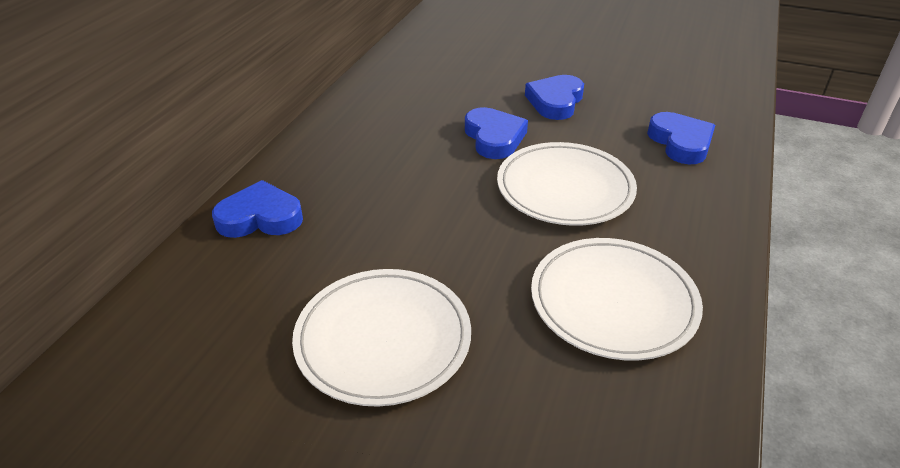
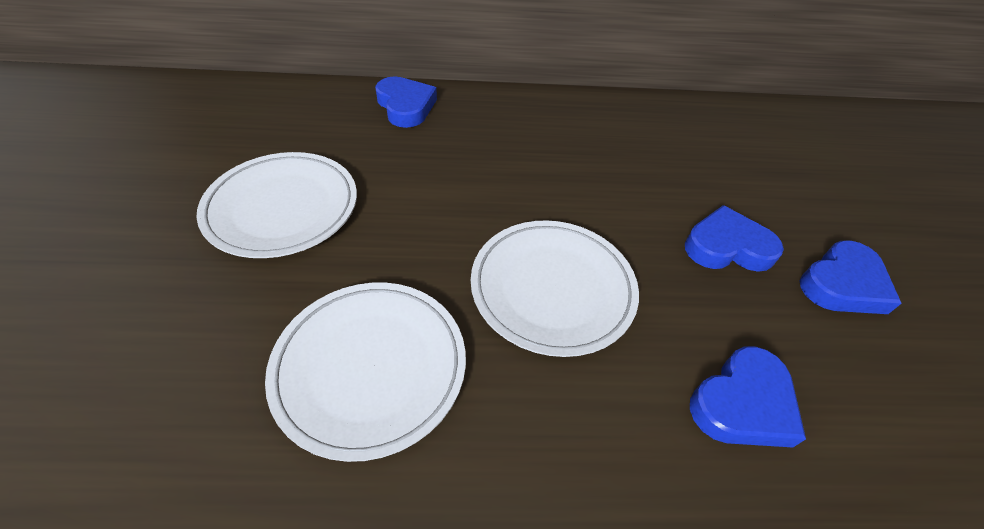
camera: 65 degrees right, 10 degrees up
(494, 138) = (609, 210): blue heart -> blue heart (842, 284)

